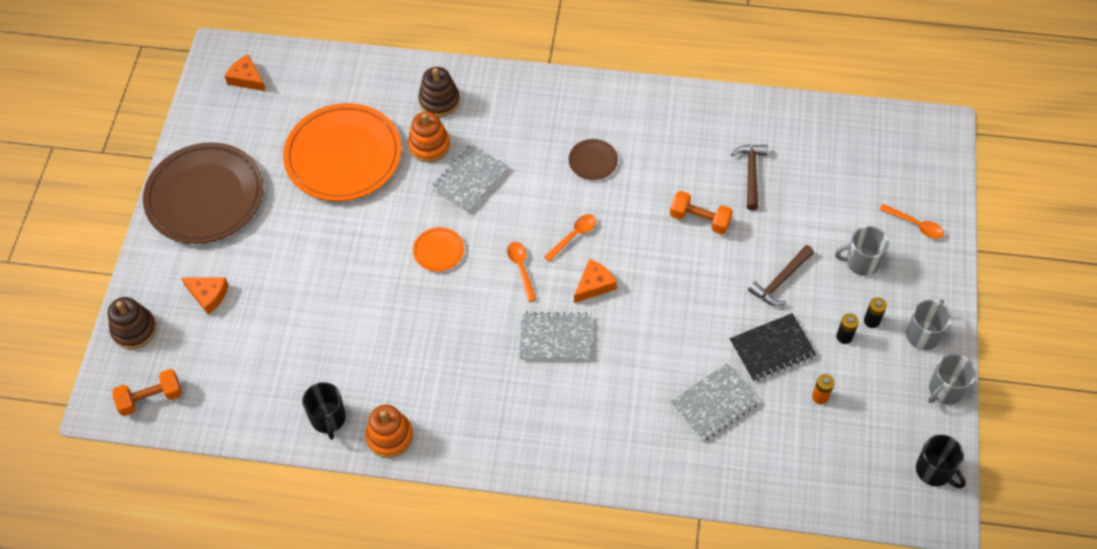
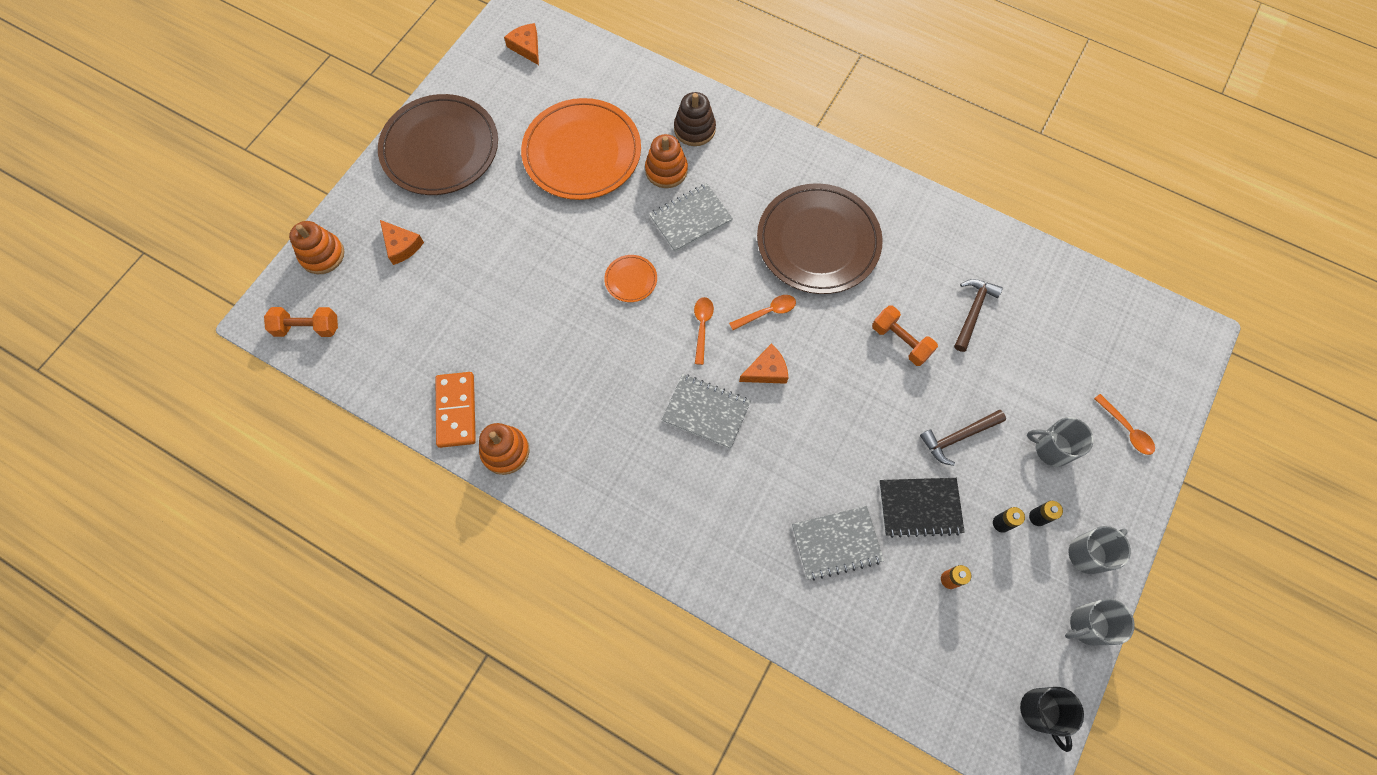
camera: 20 degrees right, 10 degrees up
(134, 329) = (322, 255): brown stacking toy -> orange stacking toy
(328, 418) = (456, 410): black mug -> orange domino
(593, 161) = (818, 241): brown plate -> brown plate, size x2.39

